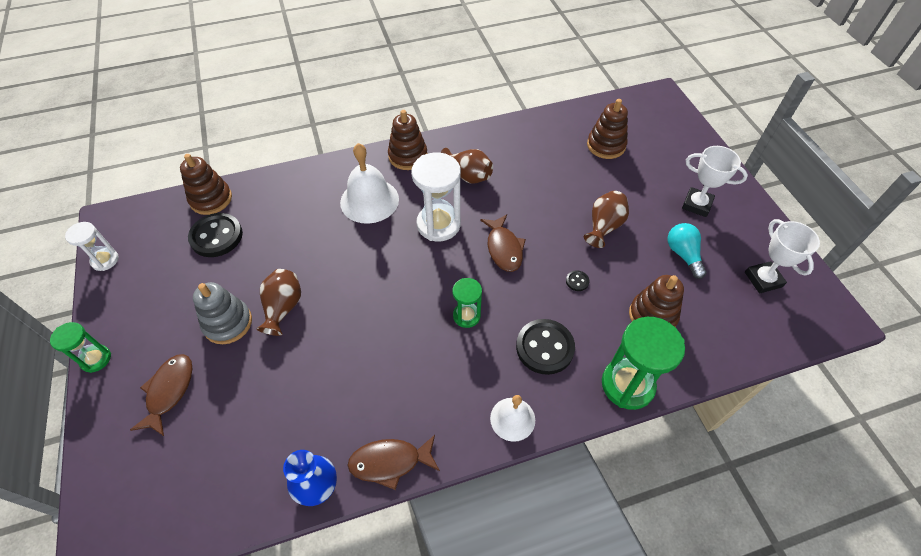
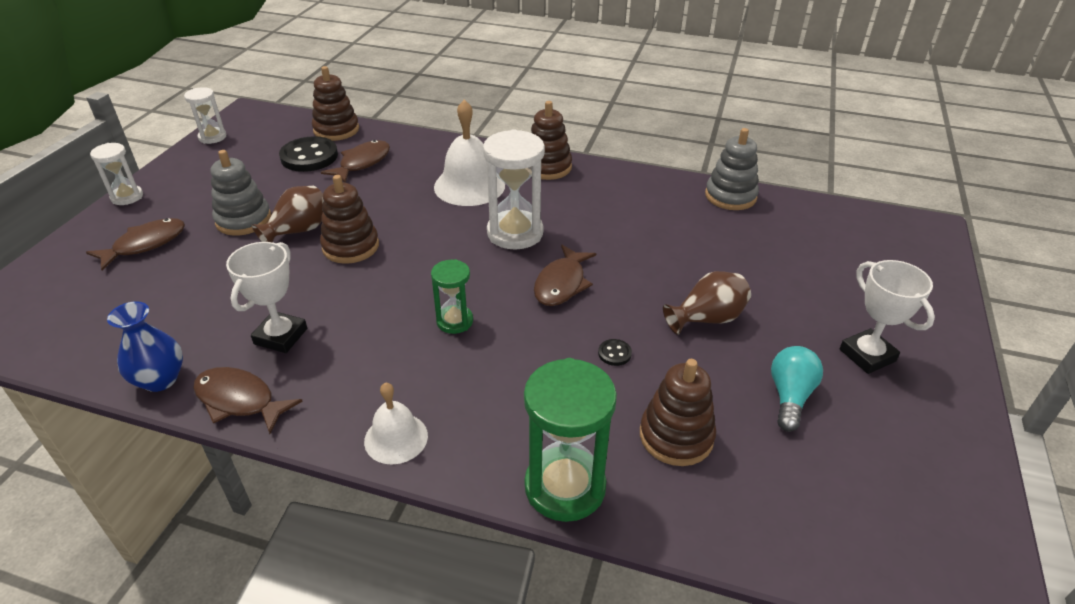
camera: 35 degrees right, 15 degrees down
(96, 359) = (127, 197): green hourglass -> white hourglass
(267, 220) = (362, 163): none -> brown fish
(467, 175) = (593, 206): brown vase -> none
(541, 124) = (730, 196): none -> grey stacking toy
(544, 347) = (506, 394): black button -> none
(606, 145) = (794, 246): brown stacking toy -> brown stacking toy (350, 246)
(763, 279) = (891, 484): white trophy -> white trophy (280, 336)

